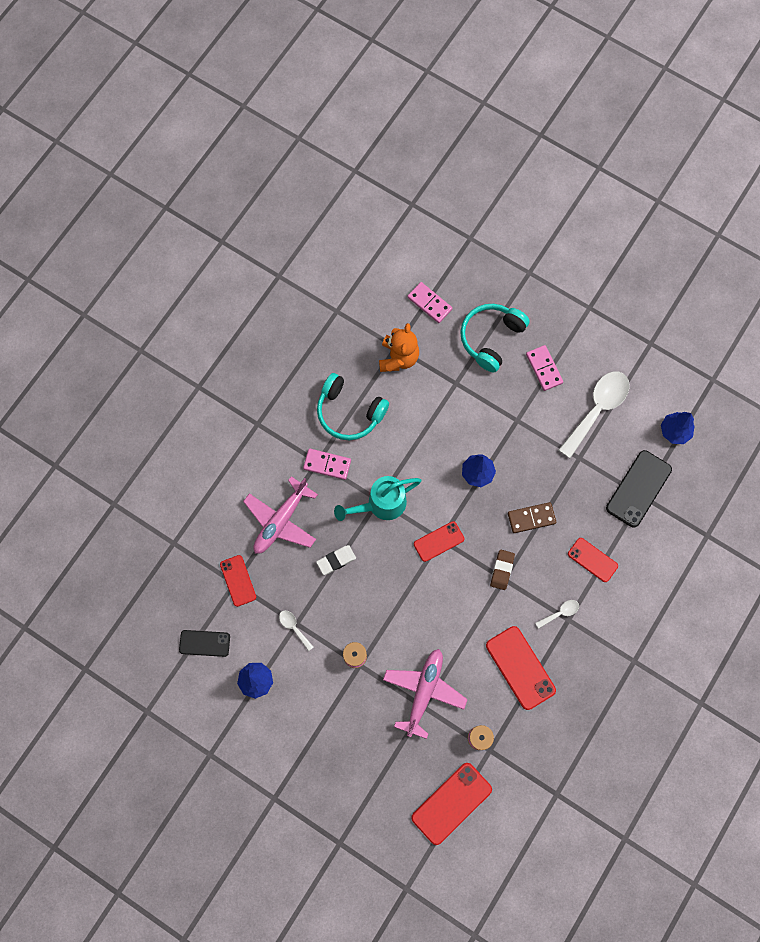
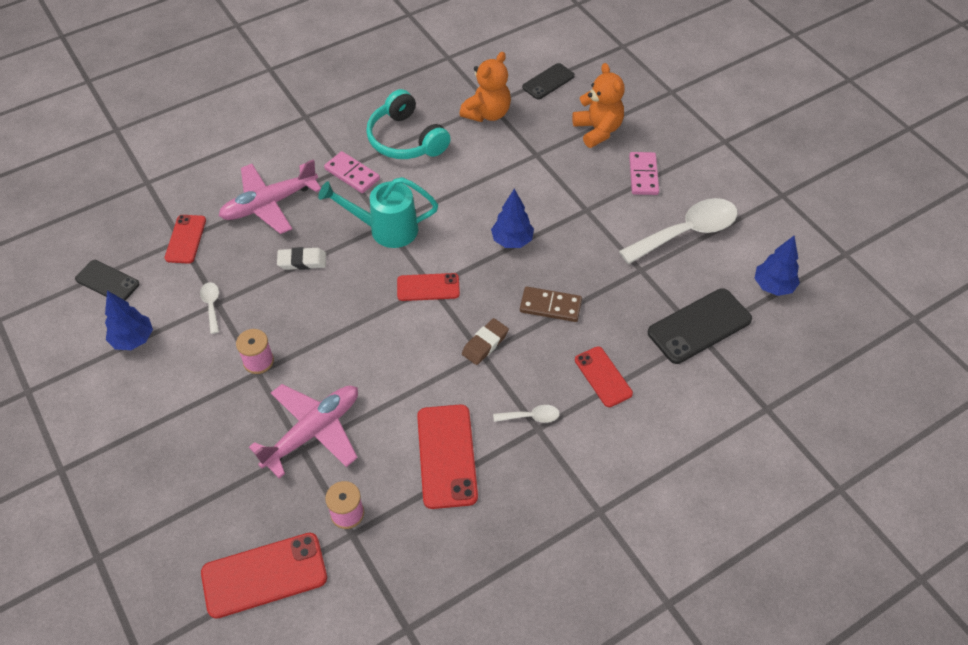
camera: 25 degrees right, 20 degrees down
(429, 303) = (548, 81): pink domino -> black phone
(491, 338) = (598, 130): turquoise headphones -> orange teddy bear

